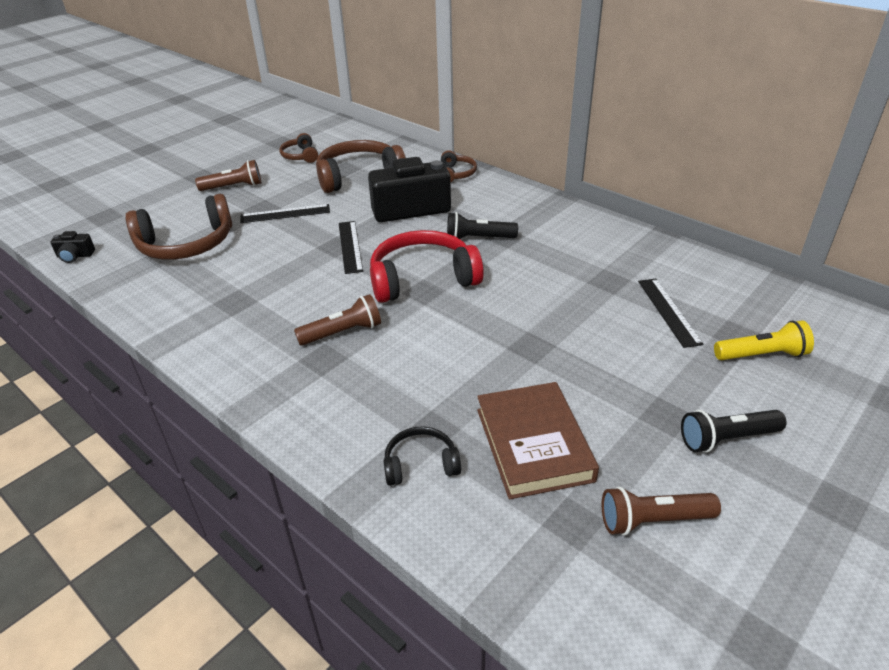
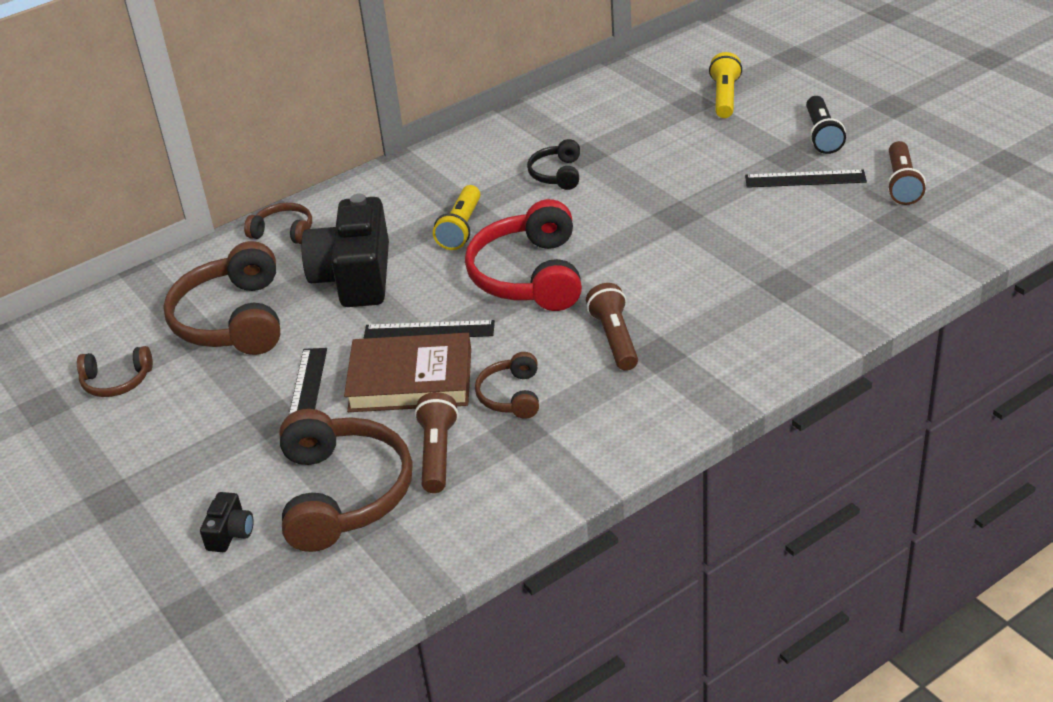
camera: 75 degrees left, 0 degrees up
(75, 256) = (314, 626): black camera -> black camera (230, 533)
(233, 187) = (181, 454): brown flashlight -> brown flashlight (437, 454)
(275, 292) = (511, 396): none -> brown headphones
(420, 464) = (827, 293): black headphones -> black headphones (557, 174)
(478, 238) = (461, 228): black flashlight -> yellow flashlight
(533, 444) = (812, 229): brown book -> brown book (410, 380)
(668, 311) = (648, 130): black ruler -> black ruler (805, 179)

